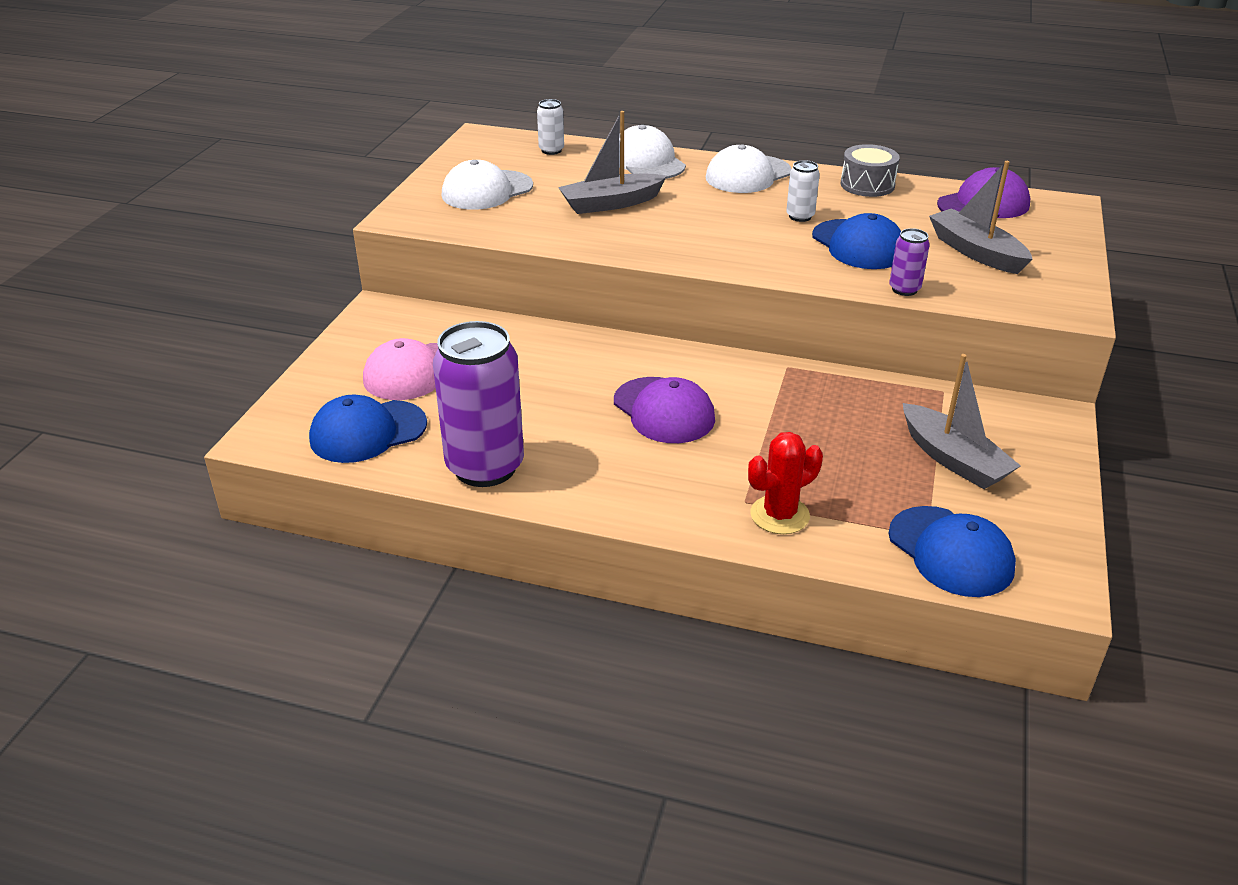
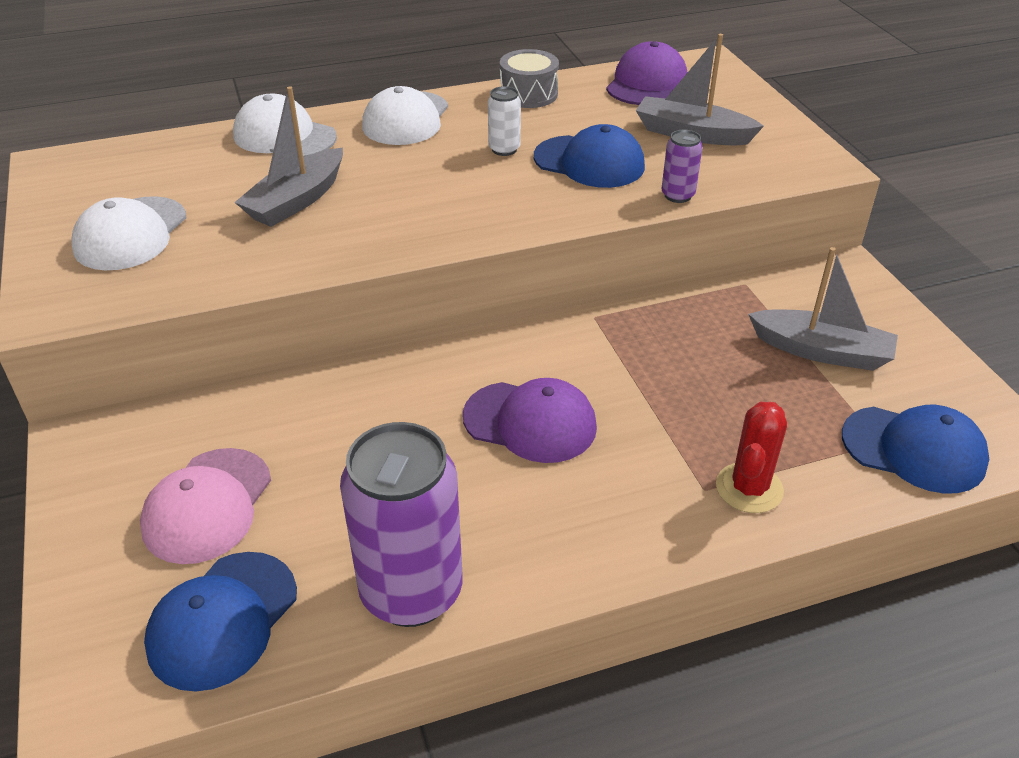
camera: 35 degrees left, 5 degrees up
(551, 150) = (159, 156): white can -> none

